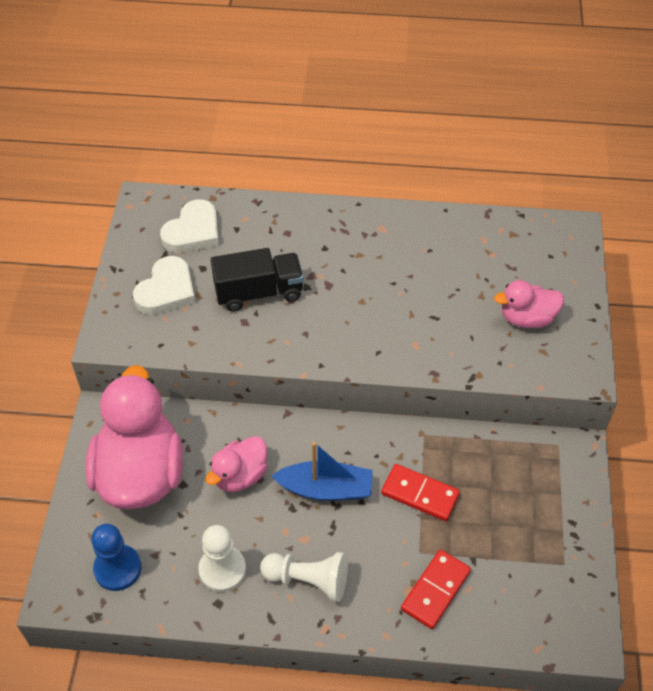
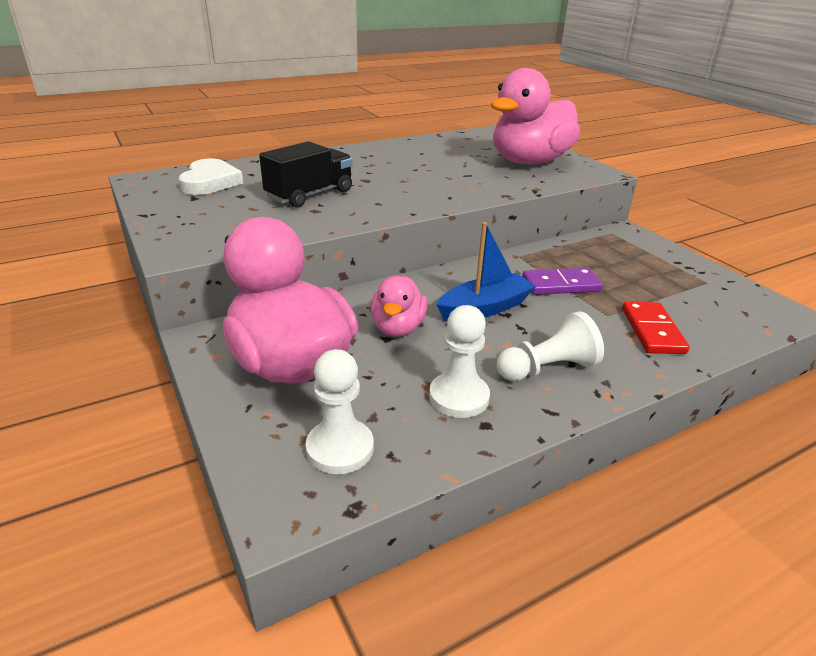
camera: 35 degrees left, 20 degrees down
(118, 568) = (340, 448): blue pawn -> white pawn
(166, 290) = (216, 213): white heart -> none
(420, 494) = (560, 285): red domino -> purple domino
(527, 318) = (529, 162): pink duck -> pink duck, size x1.94

